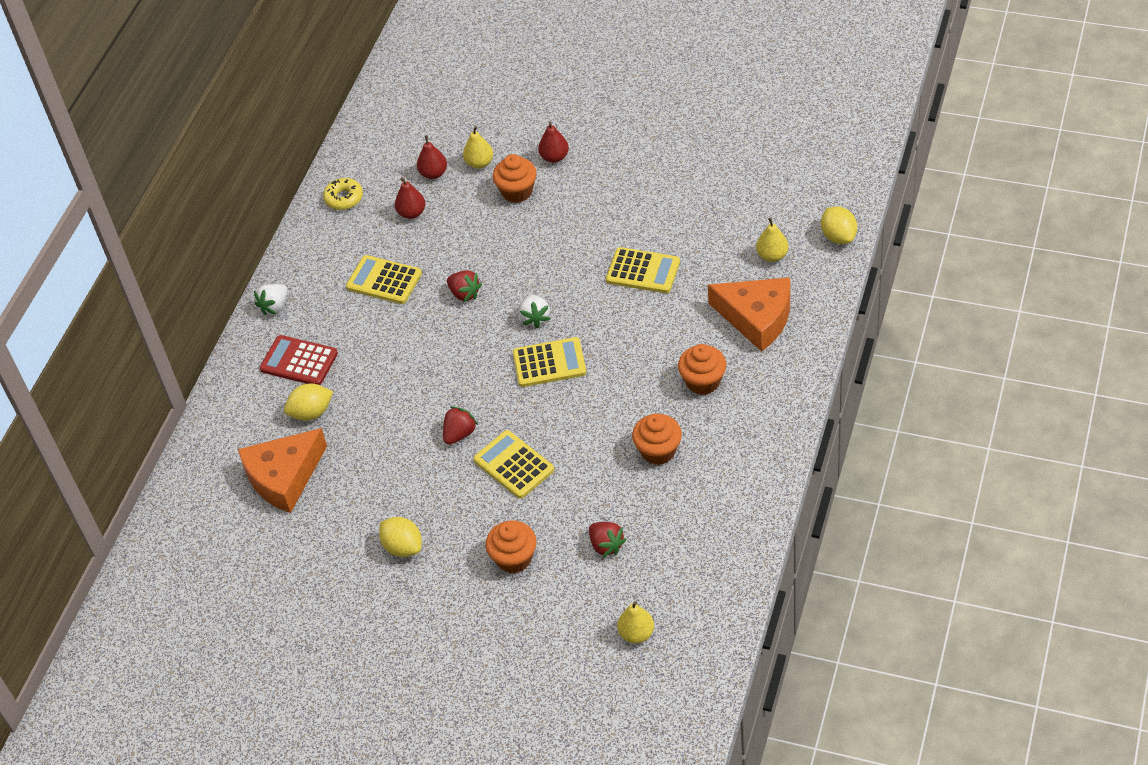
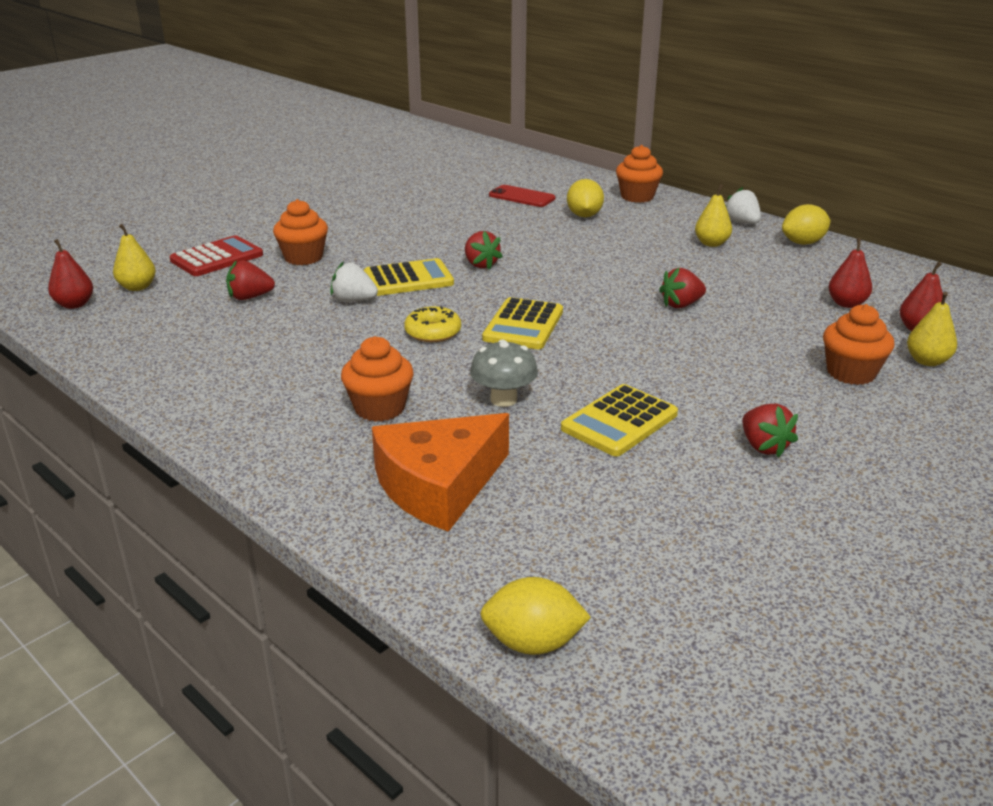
camera: 110 degrees right, 20 degrees down
(284, 477) = (522, 197): orange cheese -> red phone
(299, 361) = (655, 221): red calculator -> red calculator (217, 258)
(344, 198) = (896, 275): yellow donut -> yellow donut (433, 332)
(384, 280) = (739, 271): yellow calculator -> none
(403, 547) = (385, 222): yellow lemon -> yellow lemon (803, 243)
(535, 318) = (603, 333): white strawberry -> white strawberry (354, 300)
(554, 157) = (916, 416): red pear -> red pear (75, 304)
(628, 207) = (763, 446): none -> red strawberry
(653, 330) = (503, 399): none -> grey mushroom
(658, 451) = (319, 352): orange cupcake -> orange cupcake (637, 197)
(772, 256) = (551, 546): yellow pear -> yellow pear (711, 243)

